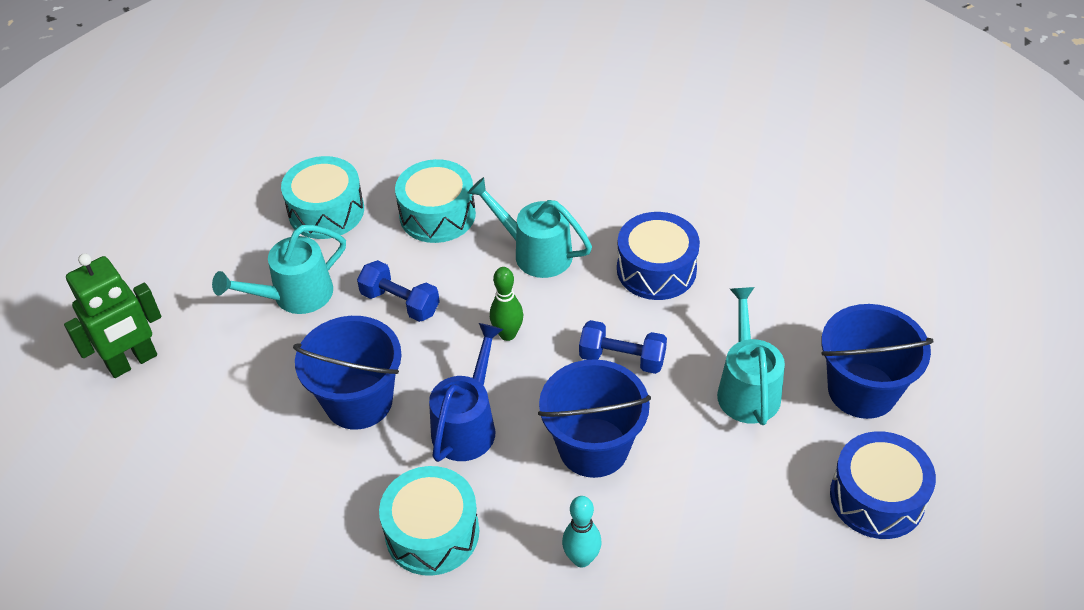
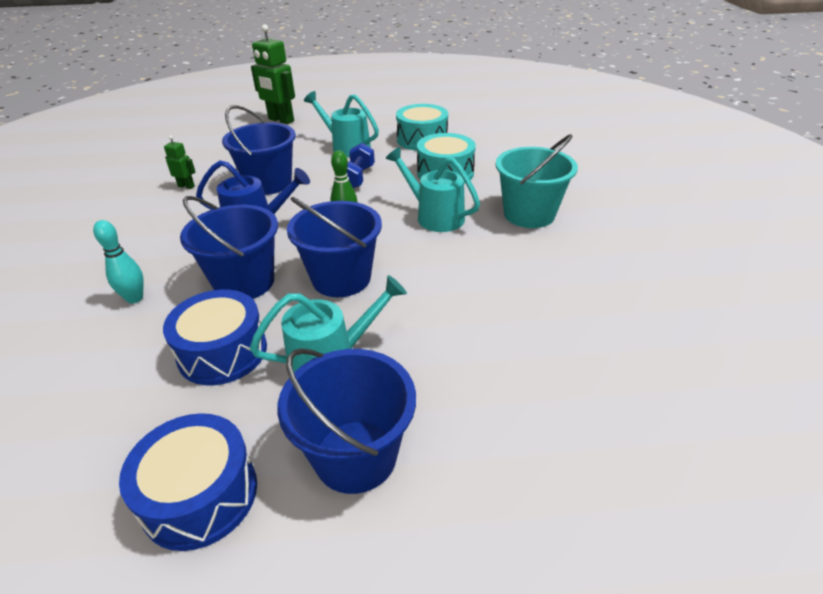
camera: 70 degrees right, 10 degrees down
(308, 503) = (186, 186): none -> green robot
(432, 532) = (163, 231): turquoise drum -> none
(534, 252) = (434, 216): turquoise watering can -> turquoise watering can turned 60 degrees counterclockwise
(570, 175) = (529, 214): none -> turquoise bucket
(622, 359) = (341, 278): blue dumbbell -> blue bucket
(656, 269) = (452, 277): blue drum -> blue drum (222, 352)

